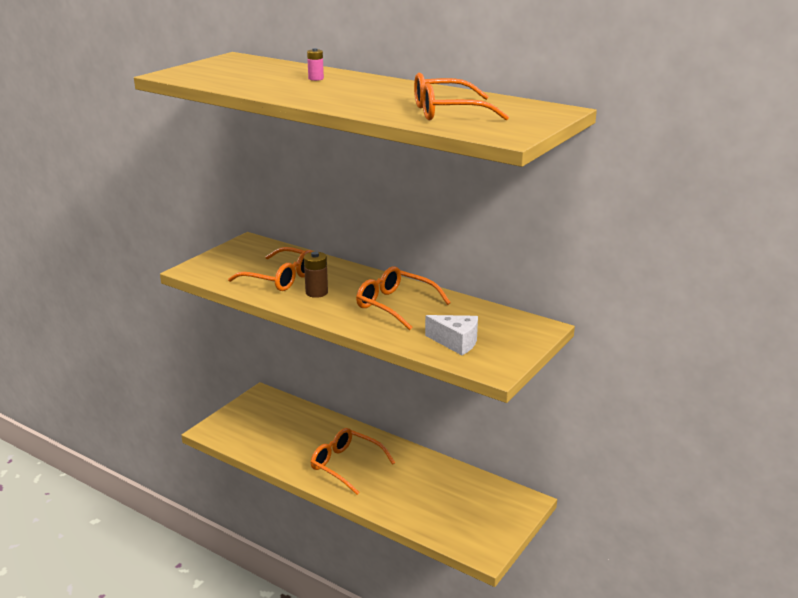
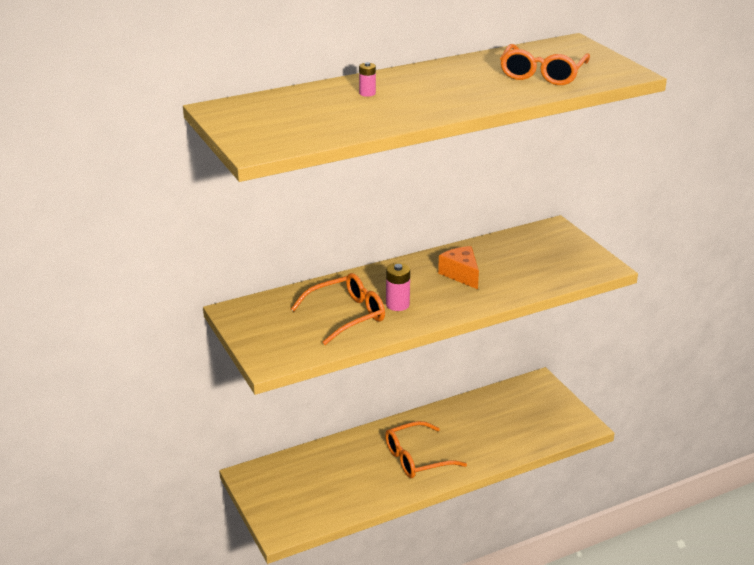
camera: 60 degrees left, 5 degrees up
(316, 292) = (397, 305): brown battery -> pink battery
(396, 305) = (461, 274): orange glasses -> orange cheese
(456, 342) = (550, 268): white cheese -> none

